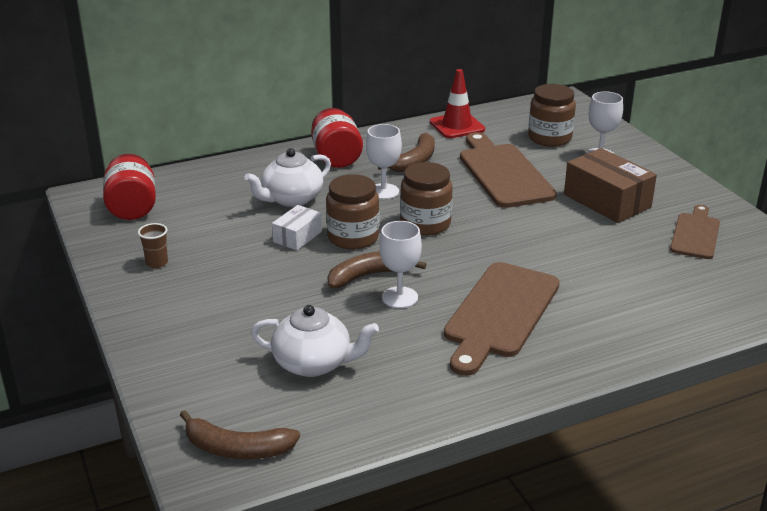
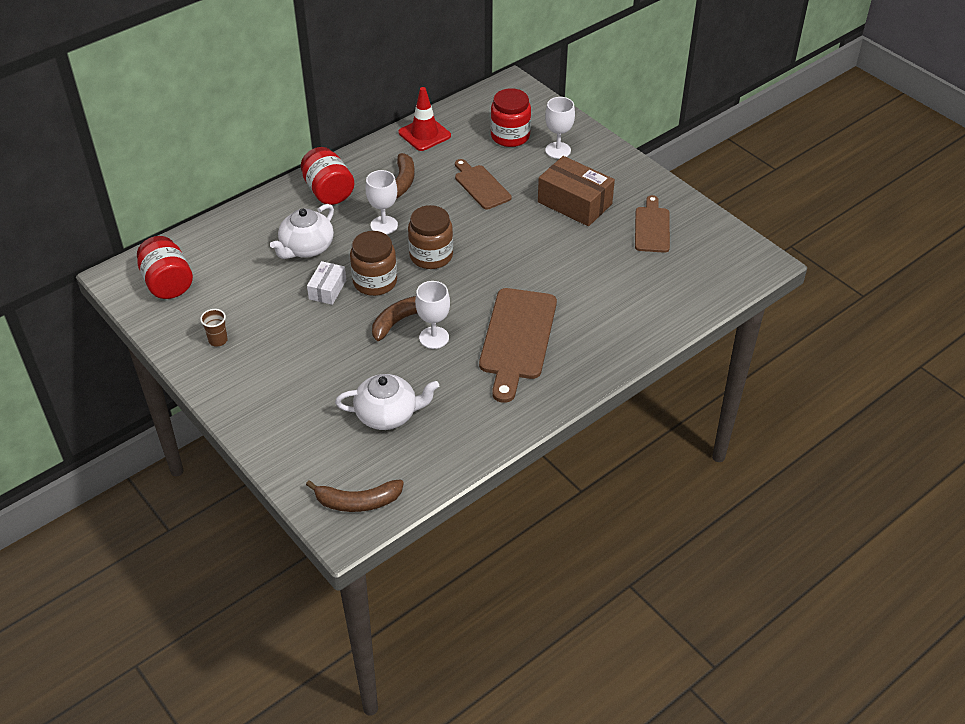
camera: 15 degrees left, 15 degrees up
(503, 173) = (481, 185): brown cutting board -> brown cutting board, size x0.60
(549, 138) = (510, 136): brown jar -> red jar

